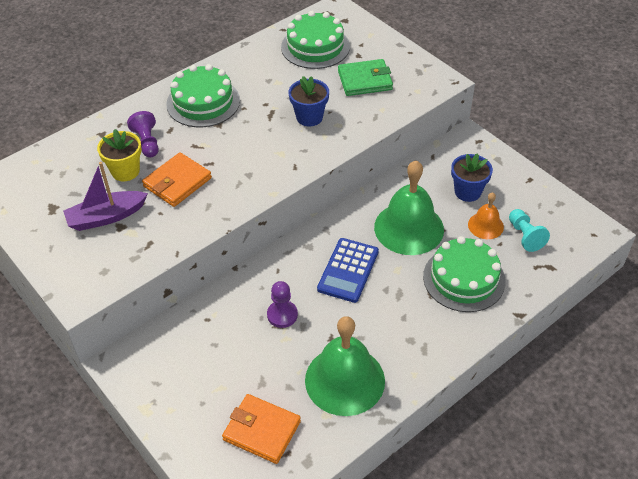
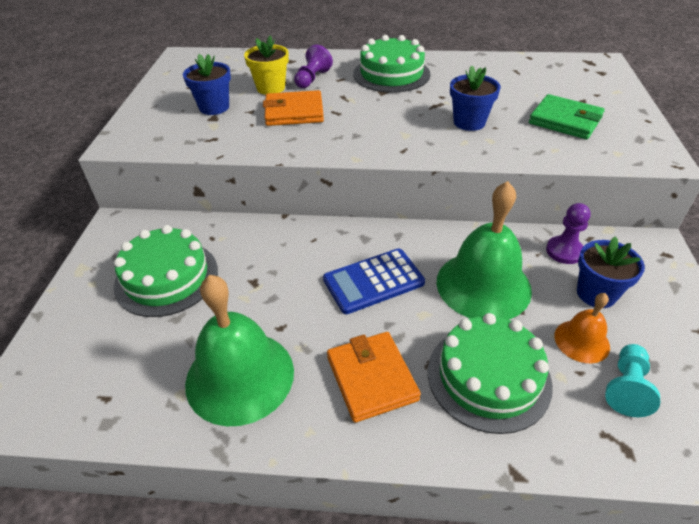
camera: 45 degrees right, 5 degrees down
(106, 217) = (214, 107): purple boat -> blue flower pot
(262, 430) = (118, 358): orange wallet -> orange wallet (372, 378)
(282, 315) = (268, 276): purple pawn -> purple pawn (564, 251)
(315, 47) = (545, 79): green cake -> green cake (167, 277)

